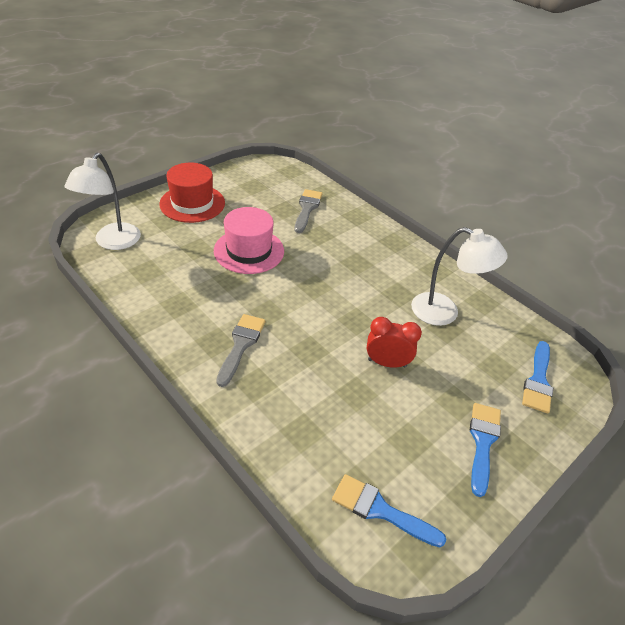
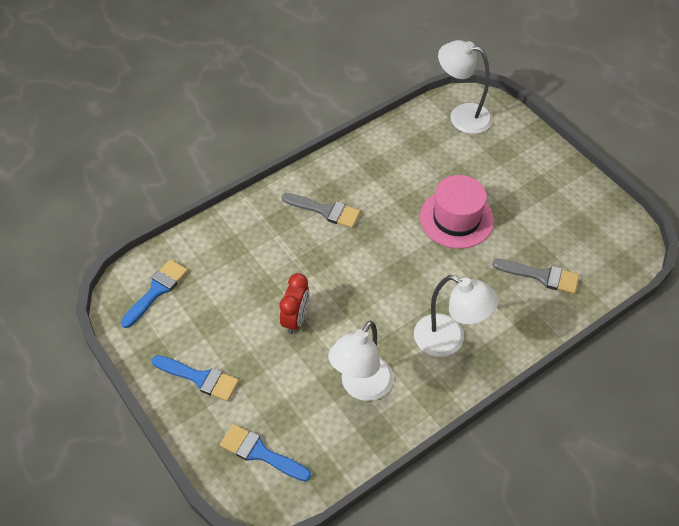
camera: 100 degrees right, 10 degrees up
(192, 203) = (535, 171): red hat -> none
(381, 260) = (449, 340): none -> white lamp

